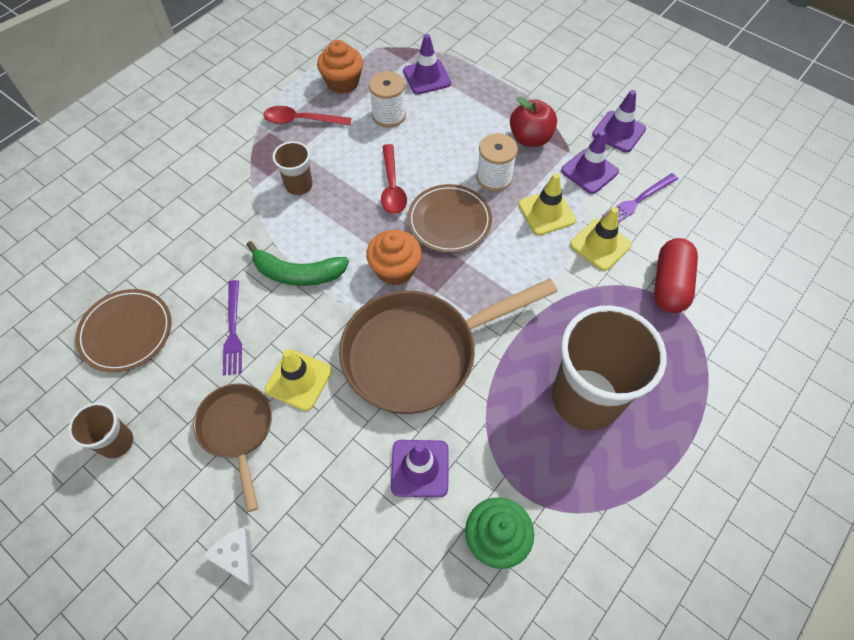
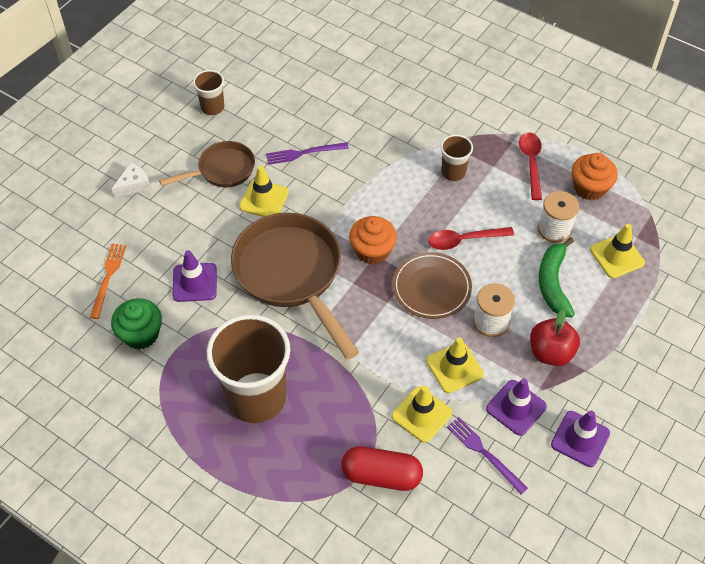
camera: 85 degrees right, 5 degrees down
(126, 332) = (297, 93): brown plate -> none
(298, 273) = (360, 185): green banana -> green banana (553, 283)
(400, 590) = (108, 277): none -> orange fork
(427, 77) = (617, 256): purple traffic cone -> yellow traffic cone

